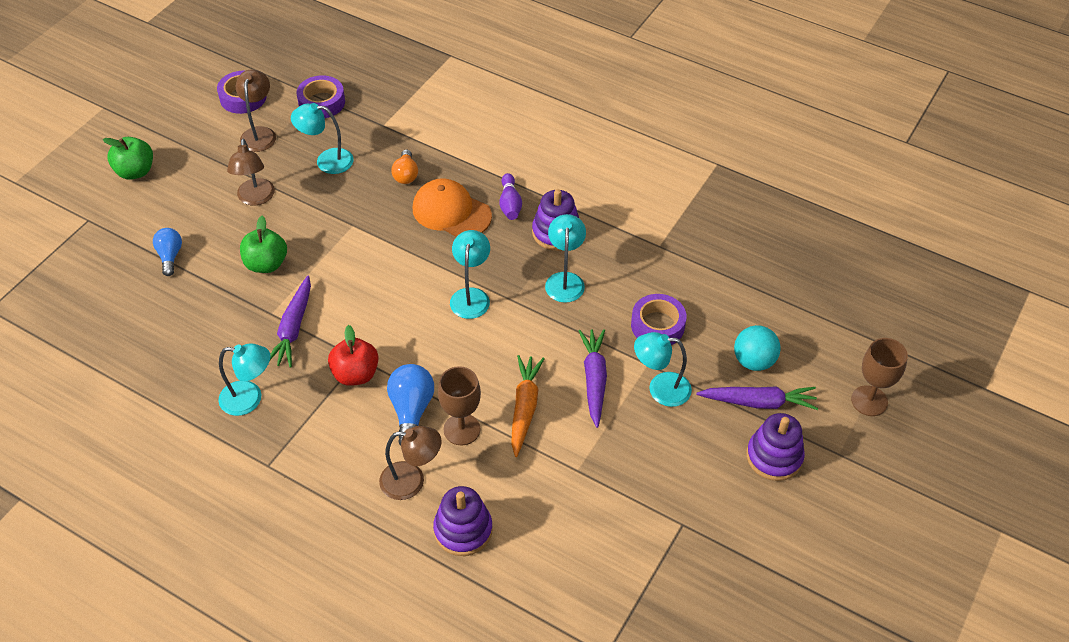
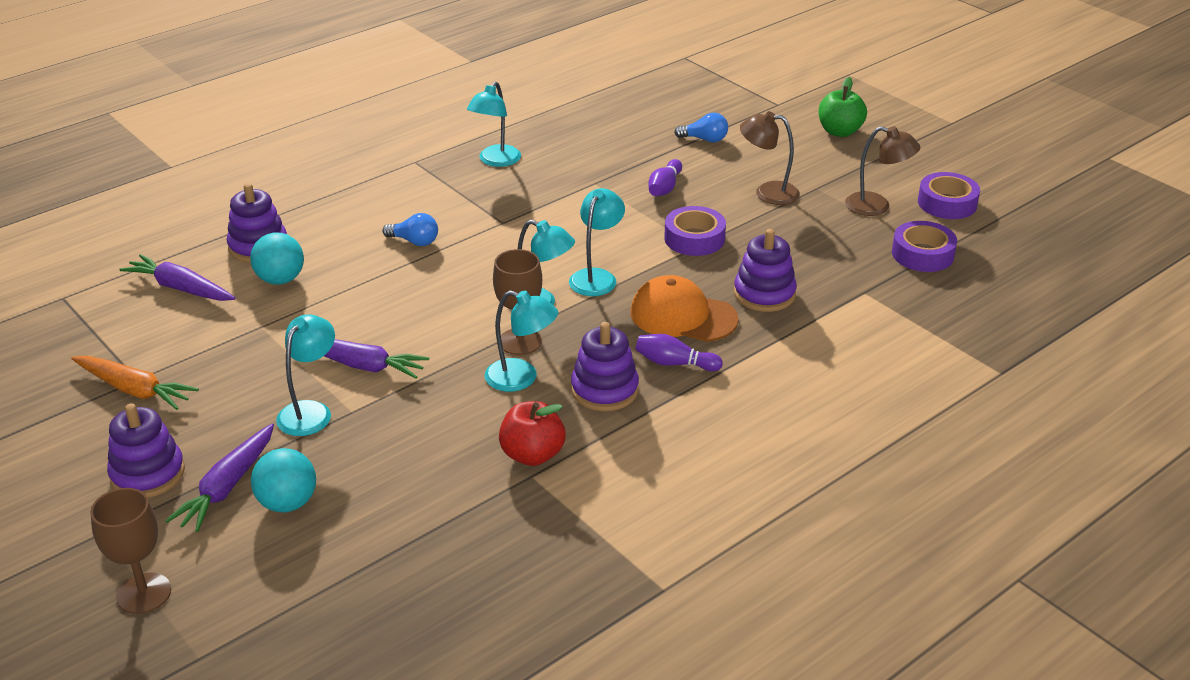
camera: 110 degrees right, 15 degrees down
(266, 264) = (664, 188): green apple -> purple bowling pin
(293, 328) = (567, 192): purple carrot -> purple carrot (181, 288)
(326, 161) = (812, 243): turquoise lamp -> turquoise lamp (596, 277)
(355, 374) = (483, 218): red apple -> red apple (532, 455)
(406, 174) = (764, 294): orange light bulb -> purple stacking toy
(411, 411) = (414, 241): blue light bulb -> blue light bulb, size x0.66
(412, 481) = (335, 229): brown lamp -> none
(451, 212) = (683, 316): orange cap -> orange cap turned 120 degrees counterclockwise
(462, 429) = (368, 266): brown goblet -> brown goblet (520, 342)
(507, 487) = (280, 280): none -> turquoise ball
(524, 408) = (362, 309): orange carrot -> orange carrot (134, 389)
(657, 325) = (401, 435): purple tape -> purple tape (694, 239)

